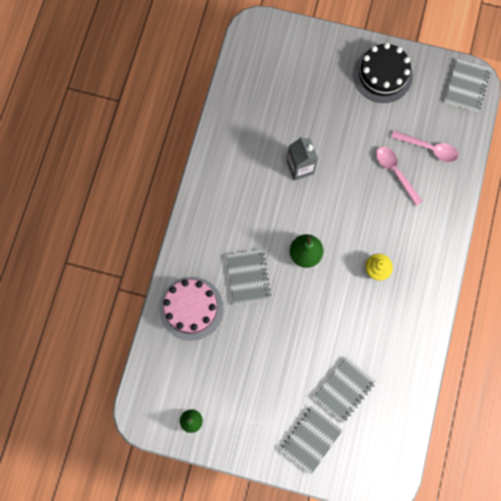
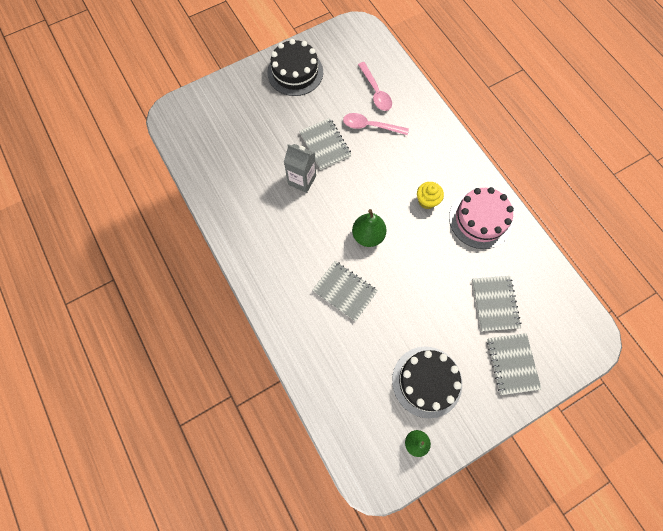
camera: 45 degrees left, 5 degrees down
(191, 308) = (326, 356): pink cake -> pink cake (480, 219)
(240, 391) = (427, 381): none -> black cake
(429, 148) = (376, 92): pink spoon -> pink spoon turned 90 degrees clockwise
(466, 86) = (358, 35): grey notebook -> grey notebook (325, 145)

